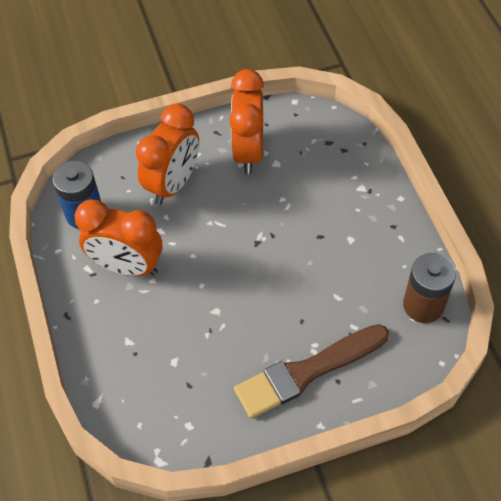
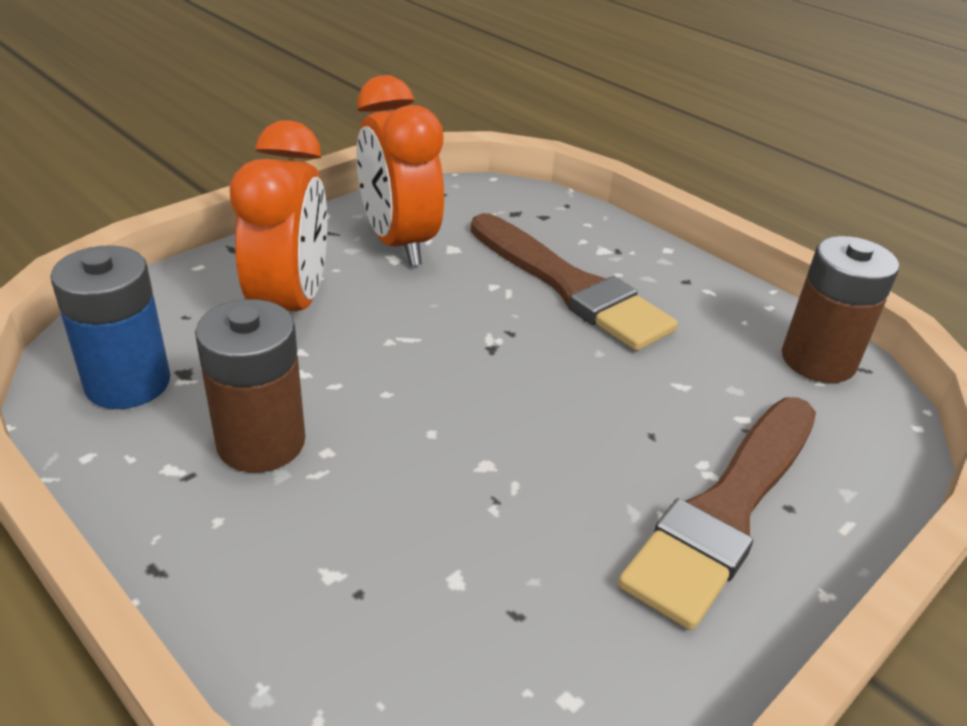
camera: 30 degrees left, 20 degrees down
(127, 266) = (261, 442): orange clock -> brown battery
(323, 211) = (569, 286): none -> brown brush

